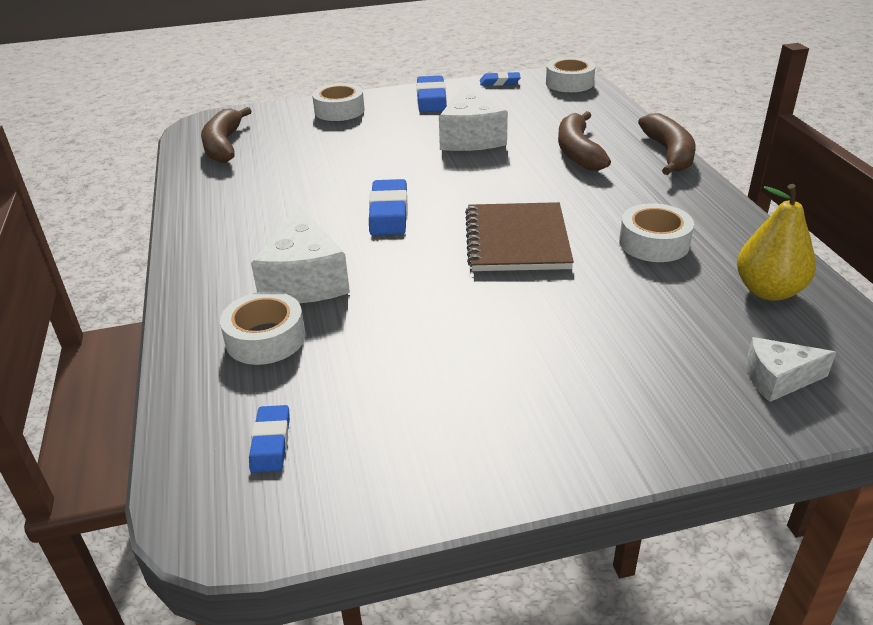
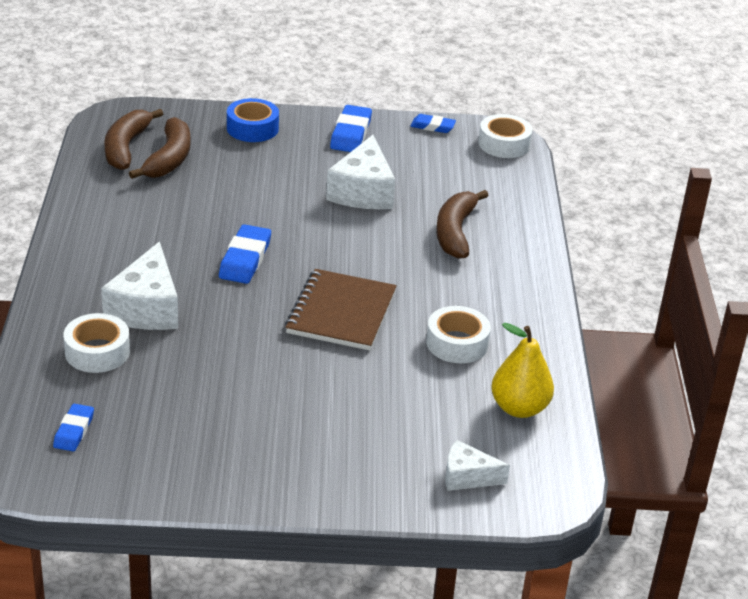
camera: 10 degrees right, 0 degrees up
(339, 110) = (252, 128): white tape -> blue tape
(669, 154) = (540, 255): brown banana -> brown banana (169, 159)

